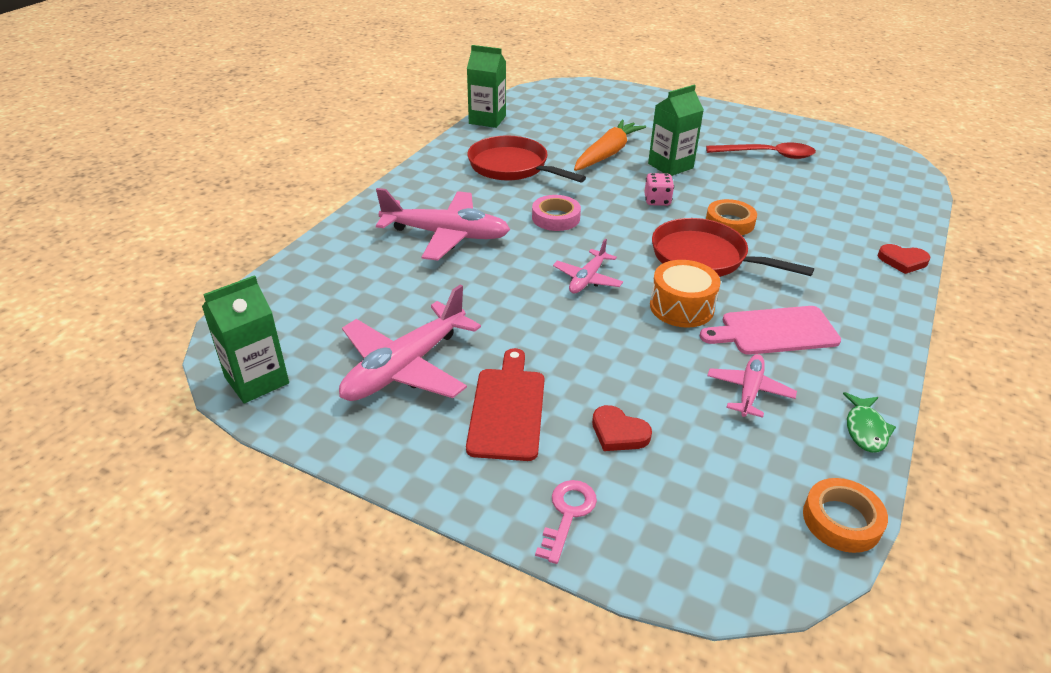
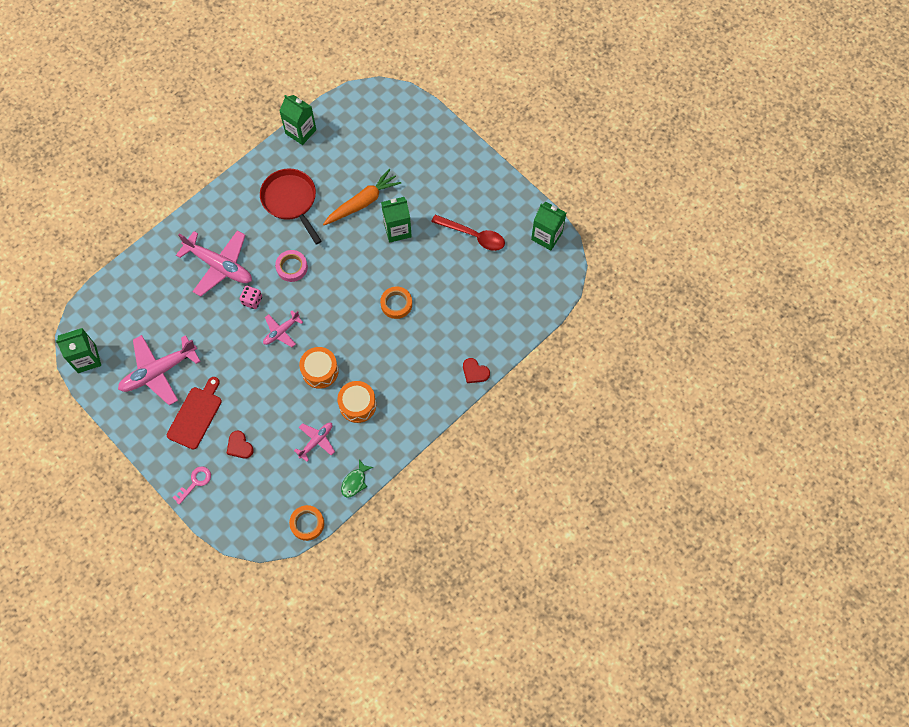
camera: 20 degrees right, 30 degrees up
(657, 201) = (364, 268): pink dice -> pink dice (252, 301)
(704, 258) = (359, 333): red pan -> none
(774, 331) = (357, 405): pink cutting board -> orange drum
(850, 142) = (546, 236): none -> green carton

